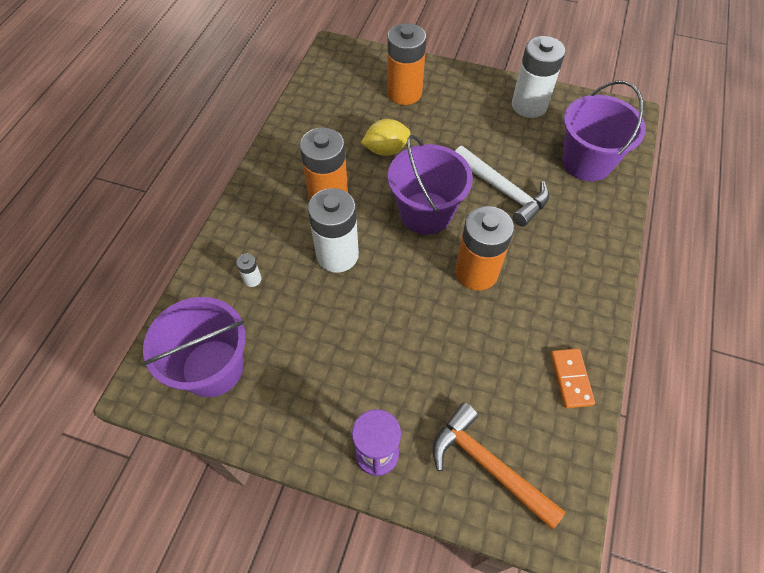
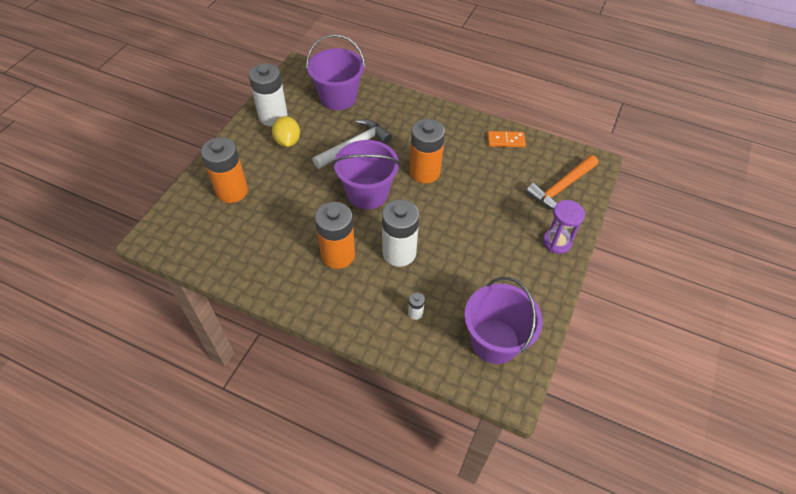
camera: 85 degrees left, 5 degrees down
(386, 150) = (296, 211): yellow lemon -> yellow lemon (287, 141)

